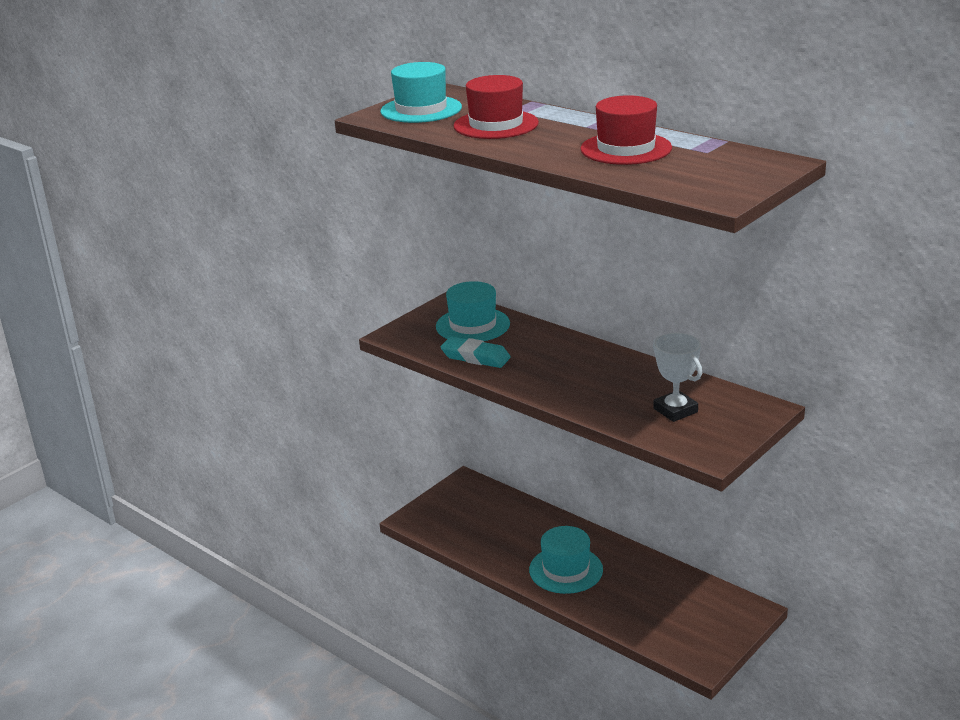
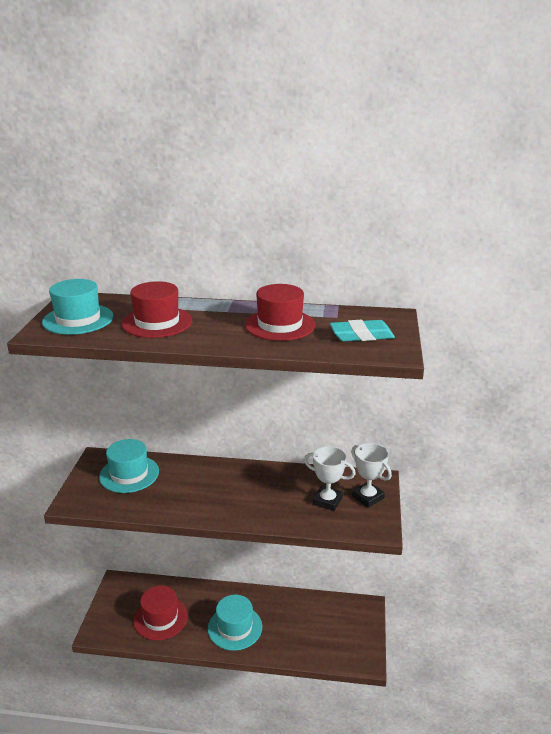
camera: 35 degrees left, 0 degrees up
(475, 357) = (153, 502): turquoise eraser -> turquoise eraser (361, 335)
(488, 531) = (160, 618): none -> red hat
(731, 421) = (368, 497): none -> white trophy

